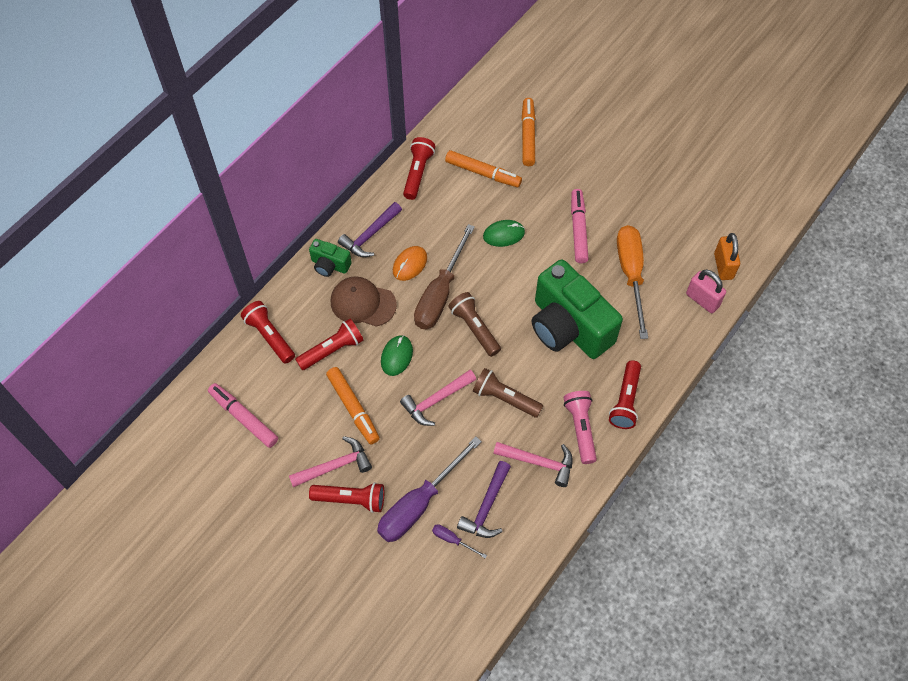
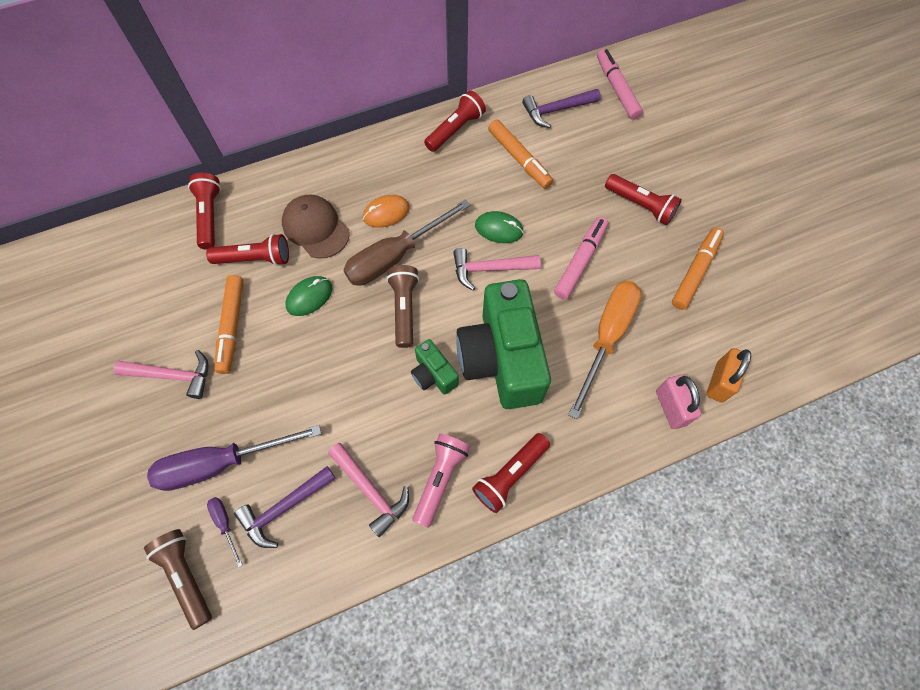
camera: 30 degrees right, 5 degrees up
(244, 418) = (129, 281): pink marker -> pink marker (617, 89)
(330, 265) = (312, 177): green camera -> green camera (433, 374)
(351, 499) = (161, 419): red flashlight -> red flashlight (640, 205)
(370, 235) = (369, 167): purple hammer -> purple hammer (556, 110)
(436, 400) = (315, 363): pink hammer -> pink hammer (490, 269)
(505, 398) = (384, 400): brown flashlight -> brown flashlight (186, 576)
(528, 136) = (589, 143): orange marker -> orange marker (695, 272)

